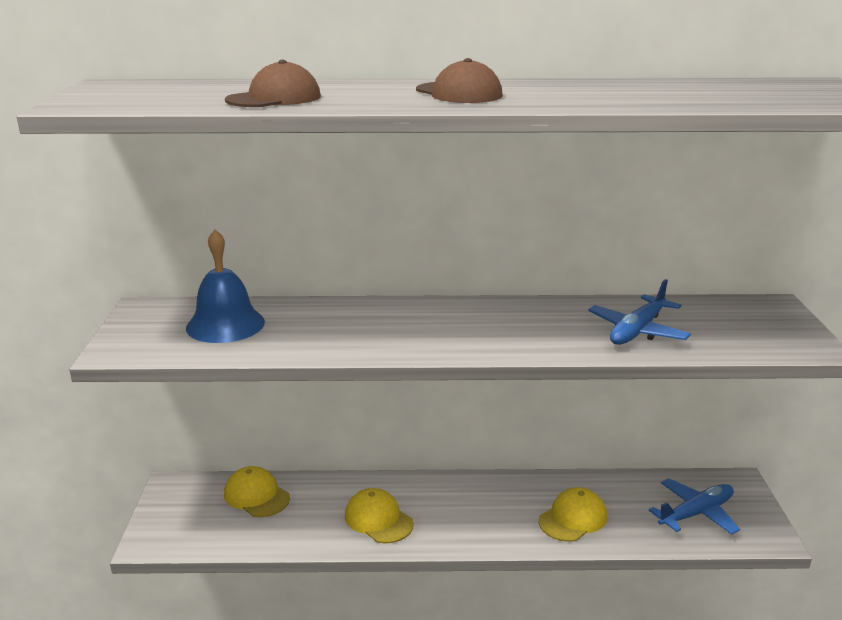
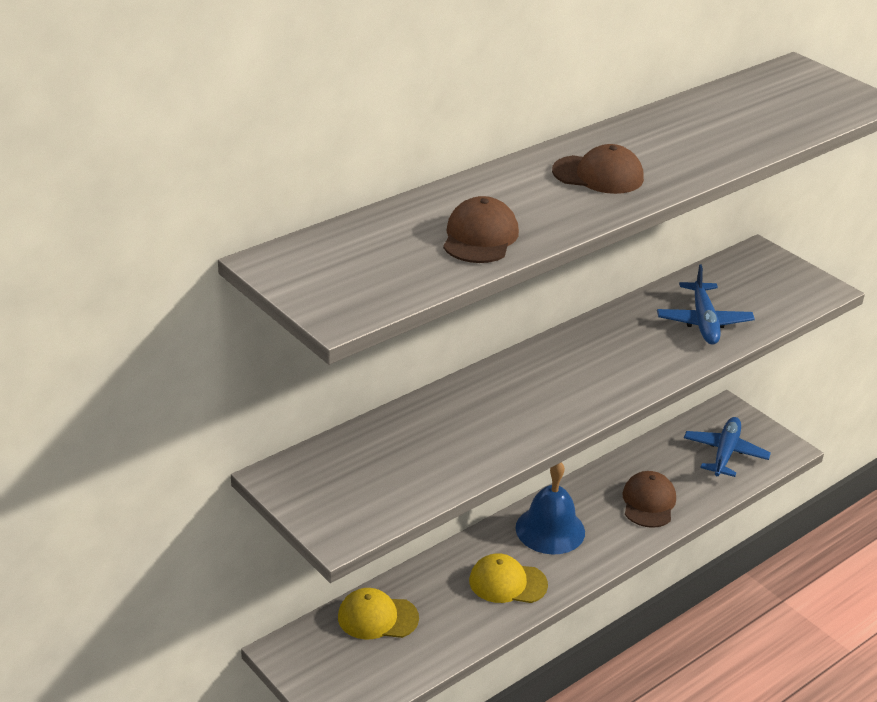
camera: 40 degrees left, 10 degrees up
(225, 324) = (388, 460): blue bell -> blue bell (550, 530)
(573, 518) = (648, 502): yellow cap -> brown cap

